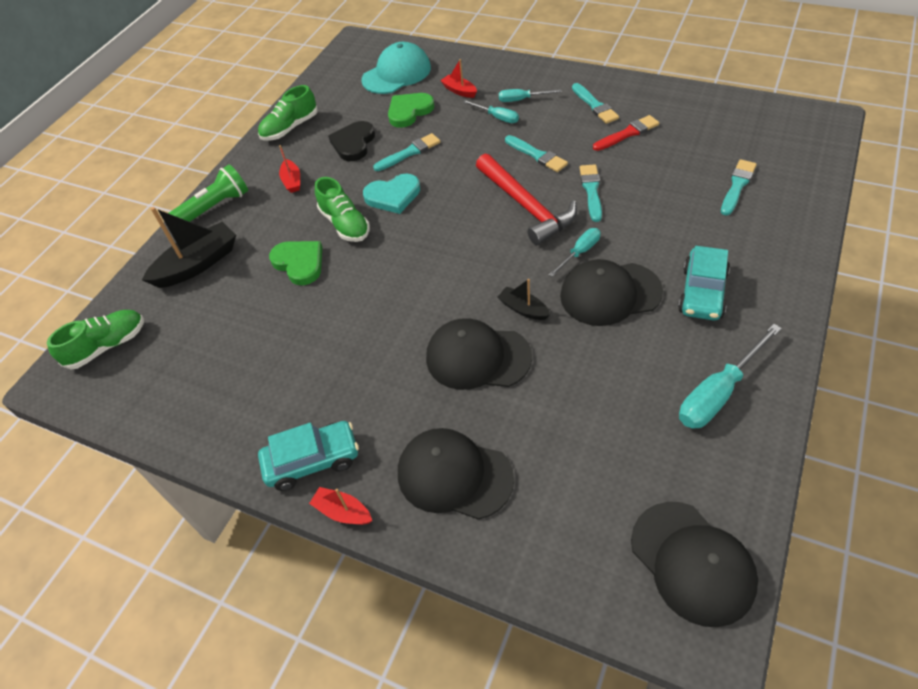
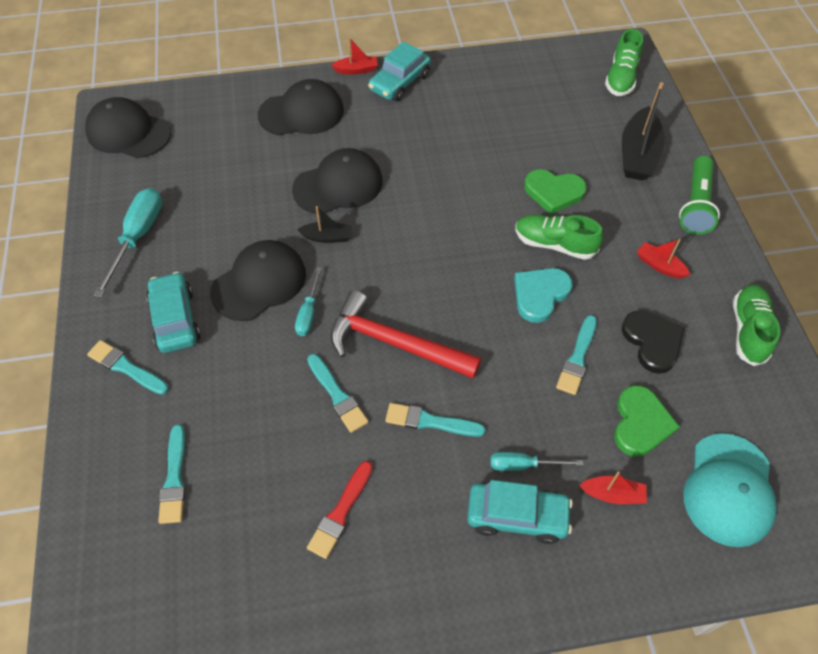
camera: 140 degrees right, 5 degrees up
(521, 100) = (517, 516): turquoise screwdriver -> turquoise car
(595, 105) = (411, 551): turquoise brush -> turquoise brush (126, 367)

